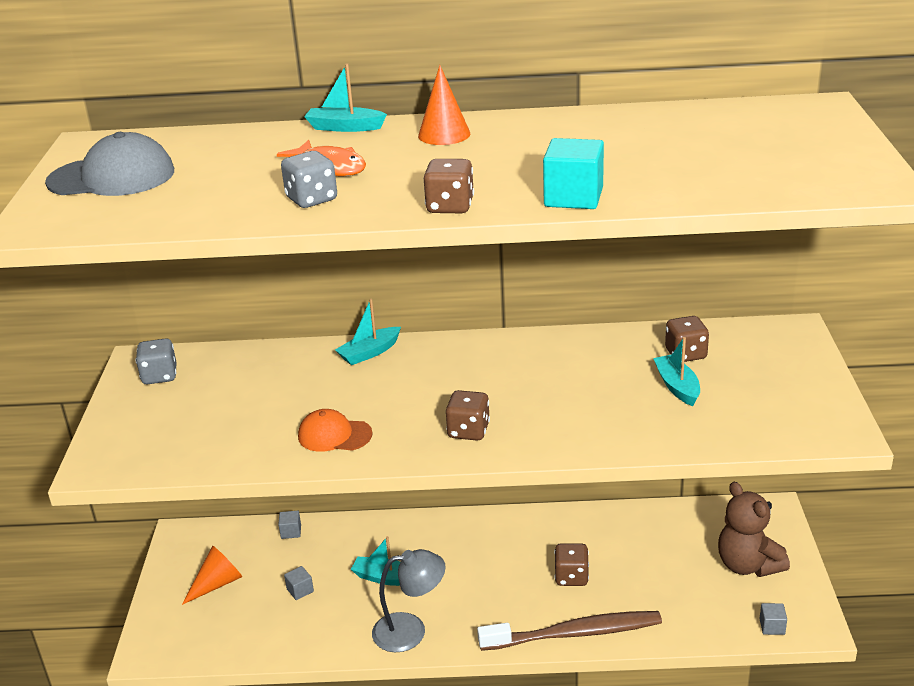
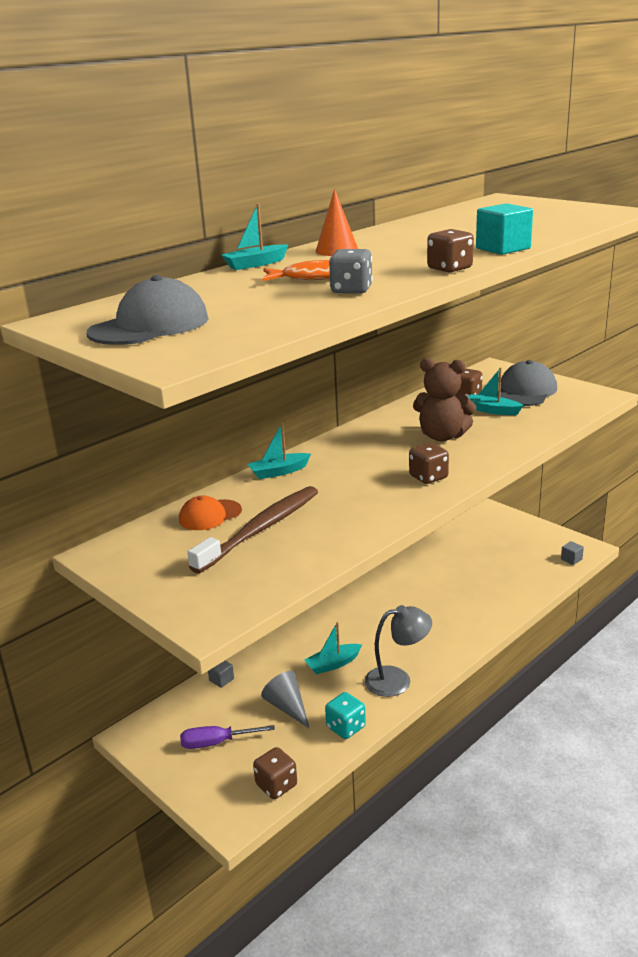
camera: 45 degrees left, 5 degrees down
(160, 376) = (140, 553): grey dice -> none
(217, 583) = (217, 743): orange cone -> purple screwdriver
(300, 590) = (287, 707): grey cube -> grey cone
(313, 641) = (346, 727): none -> turquoise dice
(334, 435) = (351, 518): orange cap -> orange cap (210, 515)
(369, 353) = (279, 472): turquoise boat -> turquoise boat turned 60 degrees clockwise
(410, 630) = (397, 680): grey lamp -> grey lamp turned 45 degrees clockwise
(571, 577) = (441, 596): brown dice -> brown dice (276, 785)
(575, 633) = (489, 621): brown toothbrush -> brown toothbrush (261, 529)
(747, 565) = (516, 540): brown teddy bear -> brown teddy bear (442, 436)
(762, 380) = (525, 391): none -> grey cap

